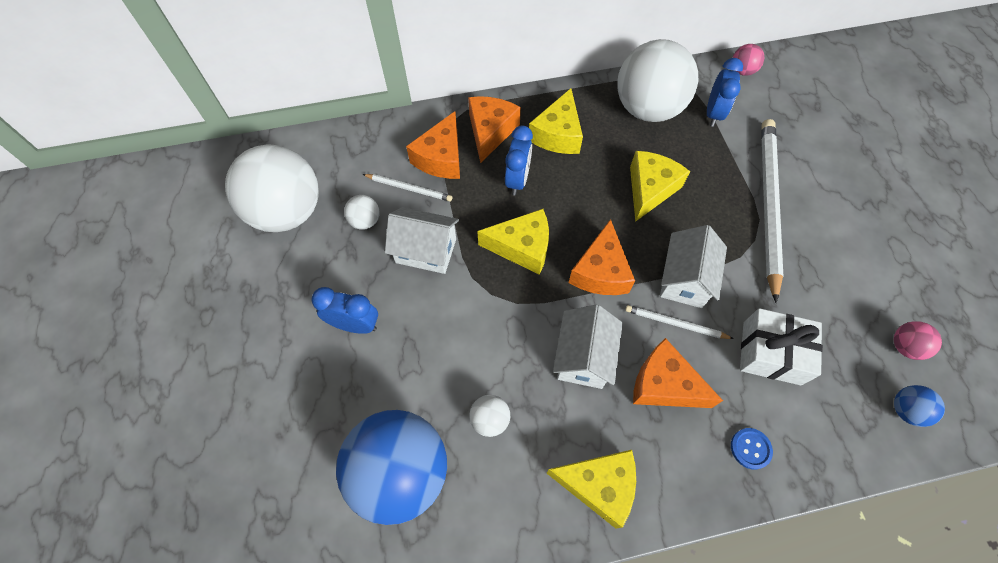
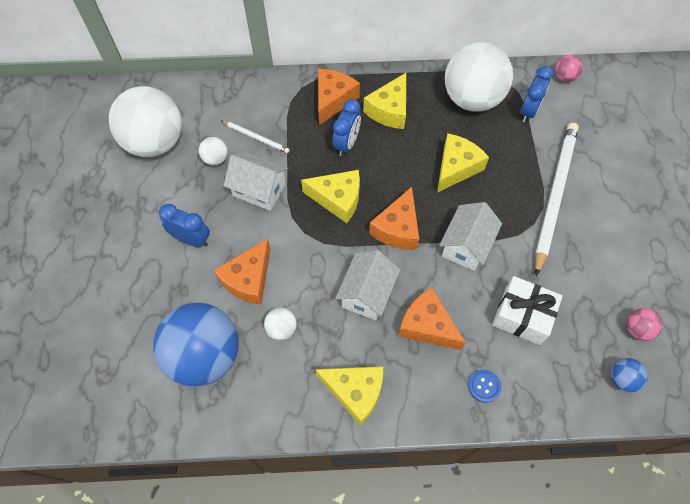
camera: 10 degrees right, 0 degrees up
(441, 158) = (287, 116): orange cheese -> orange cheese (248, 279)
(675, 323) = (448, 280): white pencil -> none

